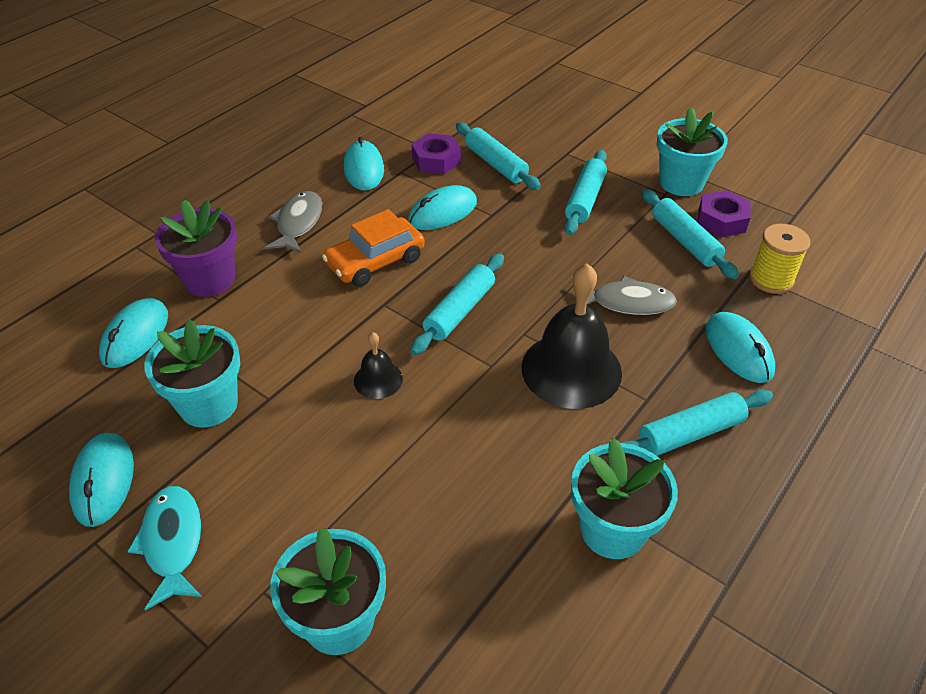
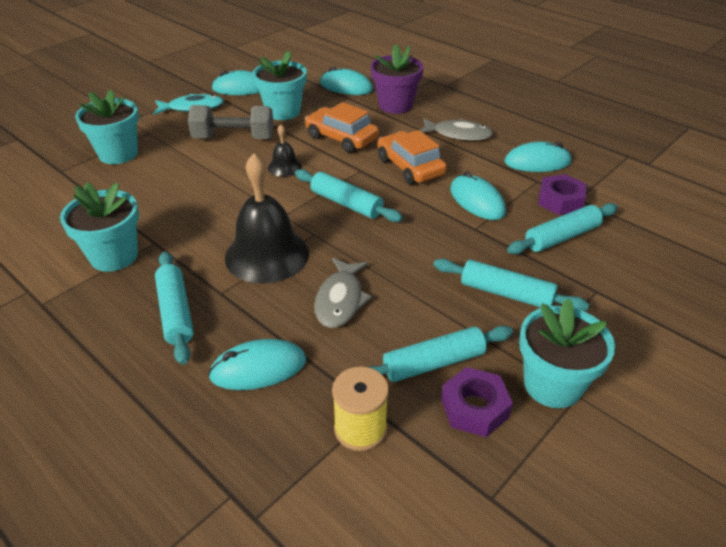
camera: 95 degrees right, 5 degrees down
(293, 455) = (234, 138): none -> grey dumbbell
(300, 328) = (341, 138): none -> orange car

